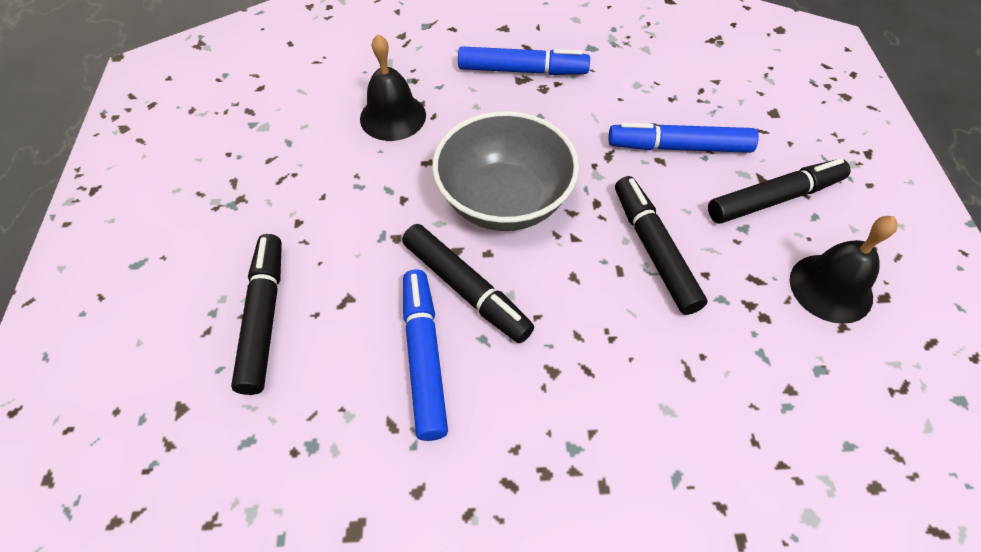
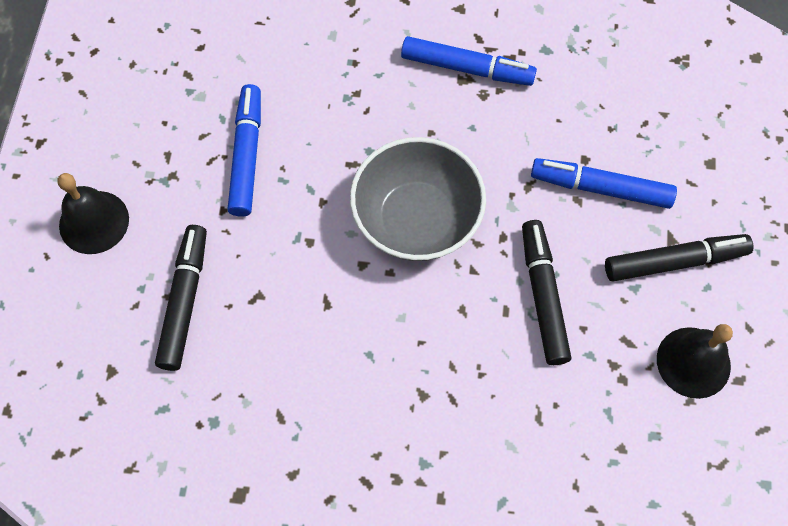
camera: 10 degrees right, 10 degrees up
(393, 116) = (326, 105): black bell -> black bell (94, 222)
(424, 357) = (316, 362): blue marker -> blue marker (246, 155)
(466, 289) = (364, 305): black marker -> none

